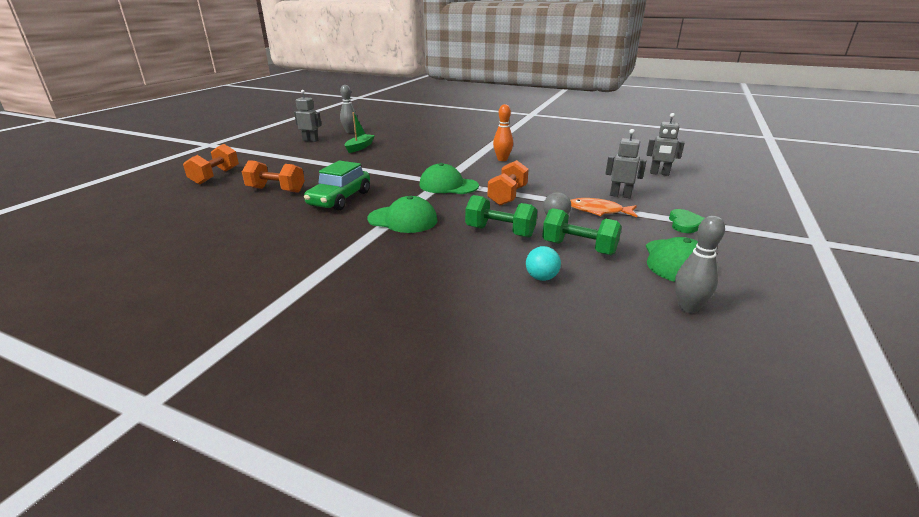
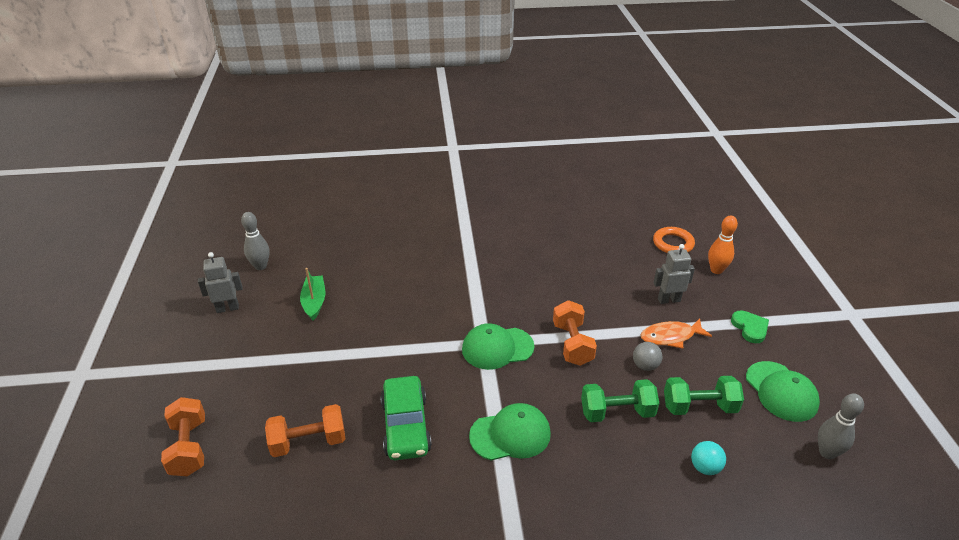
camera: 30 degrees left, 10 degrees up
(502, 159) = (507, 269): orange bowling pin -> orange bowling pin (716, 270)
(659, 173) = (673, 243): grey robot -> orange ring

